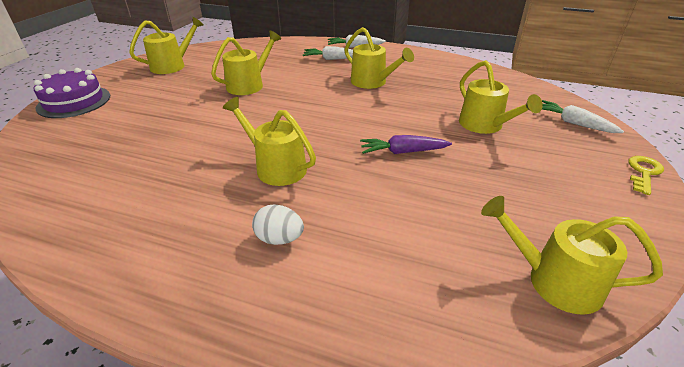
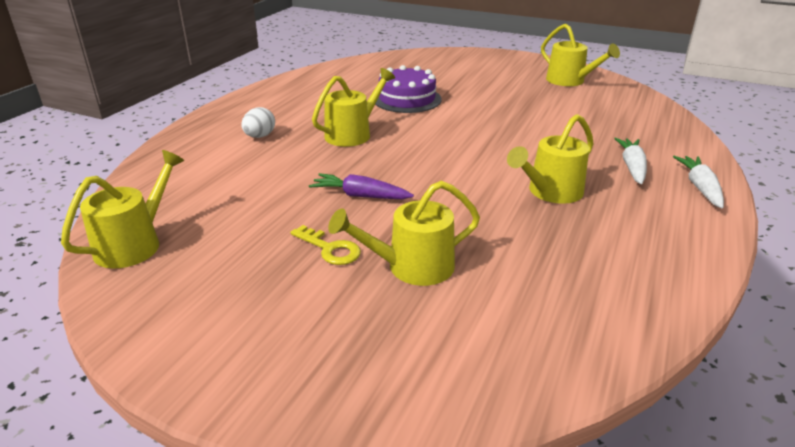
camera: 95 degrees right, 5 degrees down
(74, 102) = (479, 58): purple cake -> purple cake (407, 99)
(249, 85) = (526, 118): yellow watering can -> none
(402, 152) = (360, 196): purple carrot -> purple carrot turned 75 degrees counterclockwise
(573, 123) = (408, 372): white carrot -> none
(644, 172) = (240, 394): yellow key -> yellow key (330, 249)

